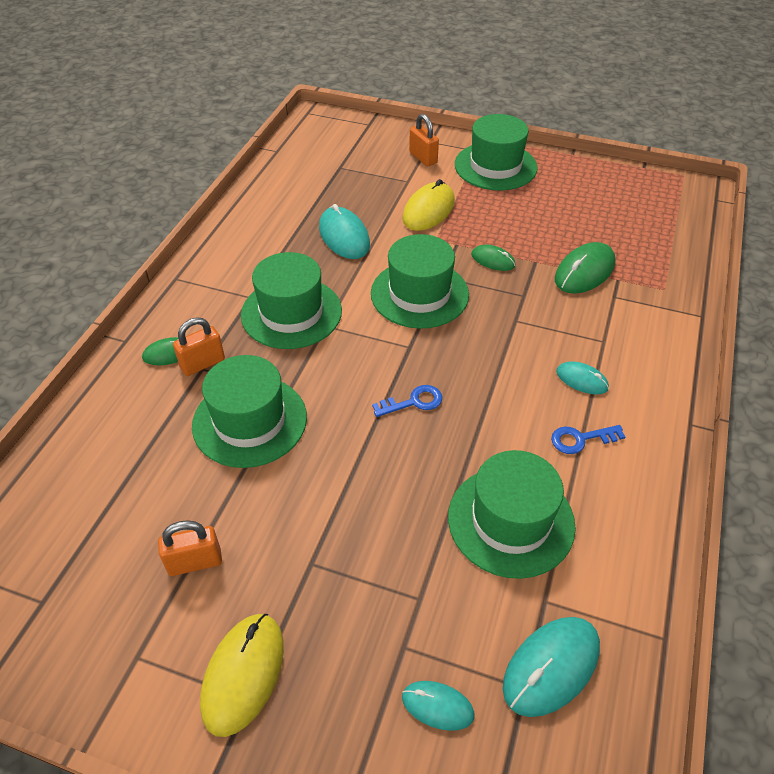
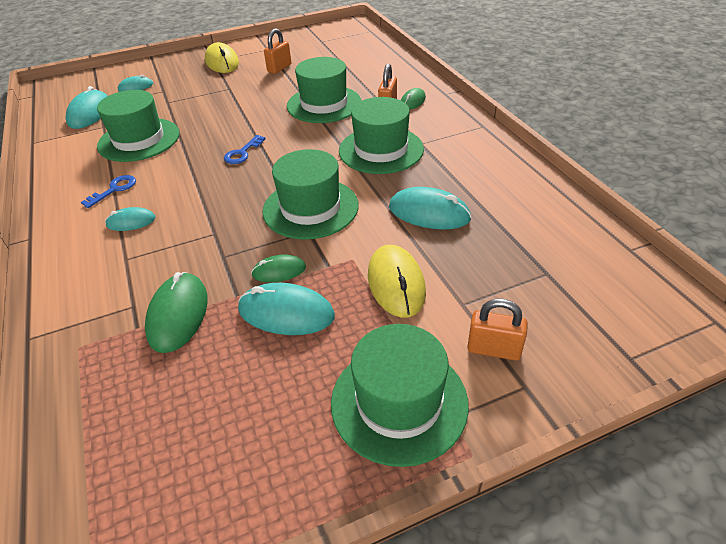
camera: 140 degrees right, 5 degrees down
(513, 233) = (286, 313): none -> turquoise mouse

